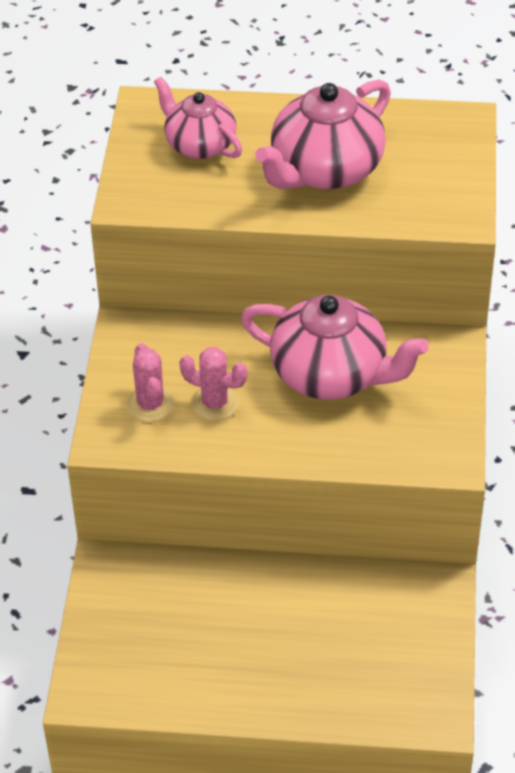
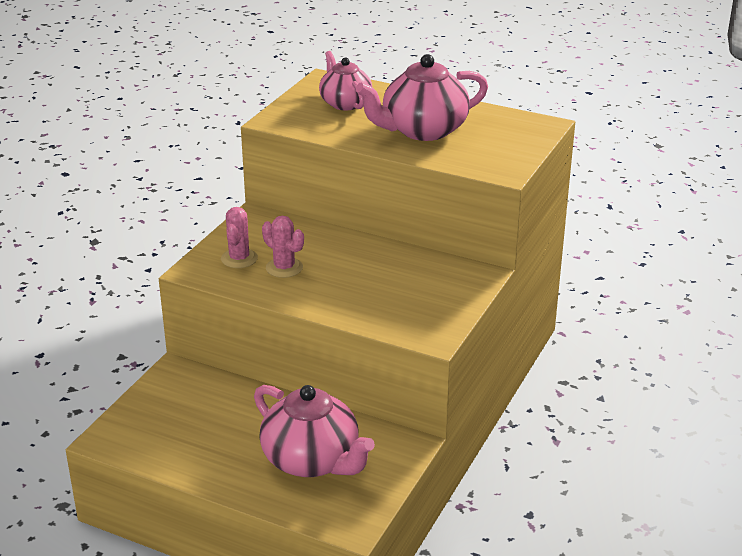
camera: 20 degrees right, 15 degrees down
(331, 374) = (379, 271): pink teapot -> pink teapot (312, 460)

